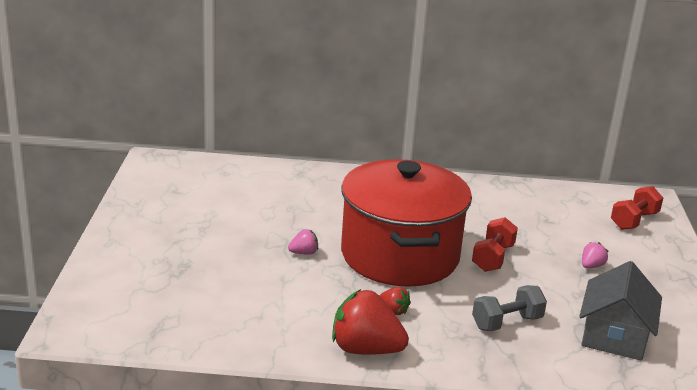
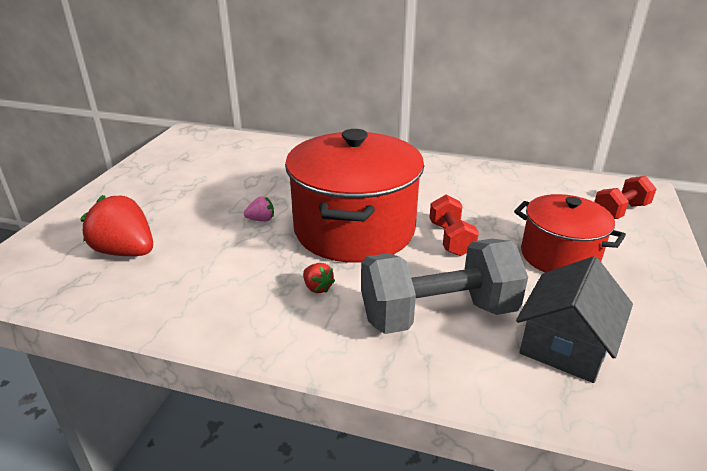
camera: 15 degrees right, 5 degrees up
(365, 349) = (262, 330): red strawberry -> red strawberry (126, 251)
(493, 258) = (451, 239): red dumbbell -> red dumbbell turned 45 degrees counterclockwise
(507, 323) = (438, 314): grey dumbbell -> grey dumbbell, size x1.86
(591, 266) = (559, 256): pink strawberry -> red pot

